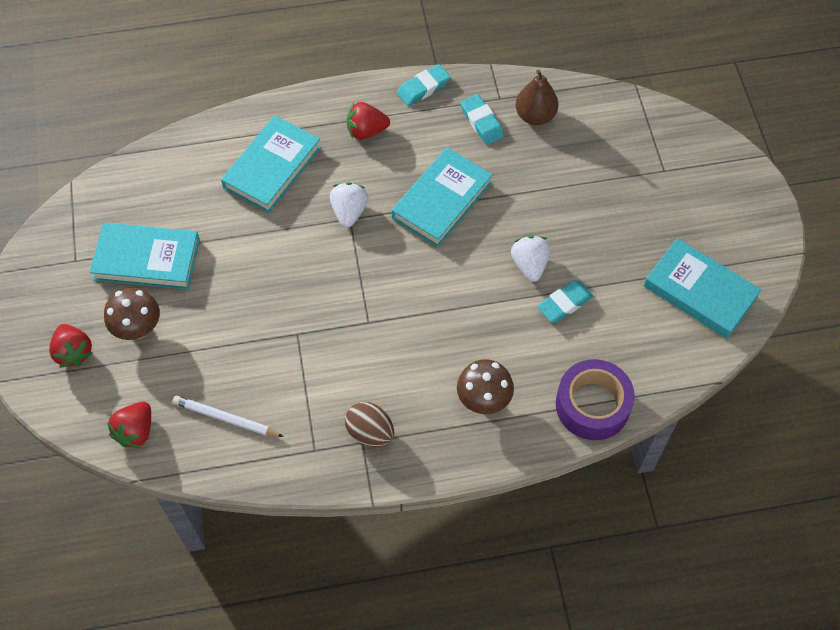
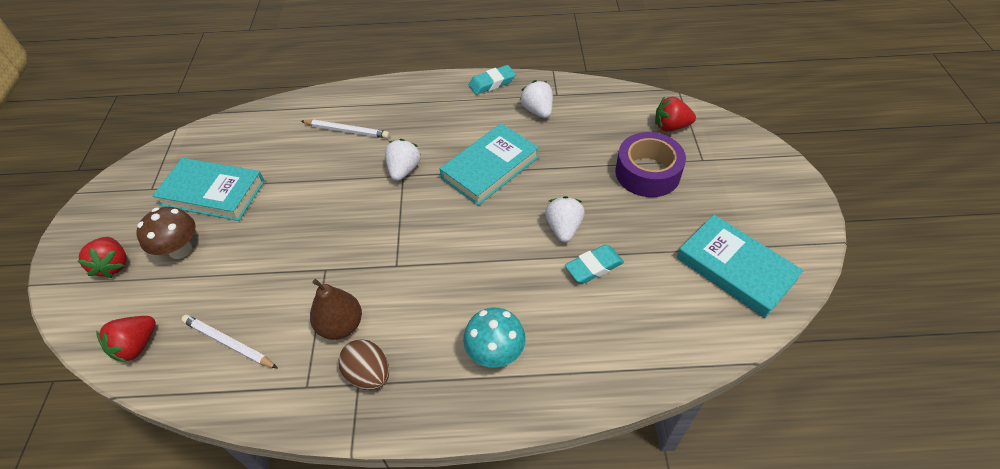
camera: 10 degrees right, 10 degrees down
(272, 167) = (347, 131): turquoise book -> white pencil
(366, 131) = (435, 110): red strawberry -> red strawberry (671, 126)
(482, 122) = (538, 111): turquoise eraser -> white strawberry
(483, 400) = (495, 353): brown mushroom -> turquoise mushroom
(535, 116) = (586, 109): brown pear -> brown pear (341, 325)
(592, 405) = (612, 372): purple tape -> purple tape (647, 173)

